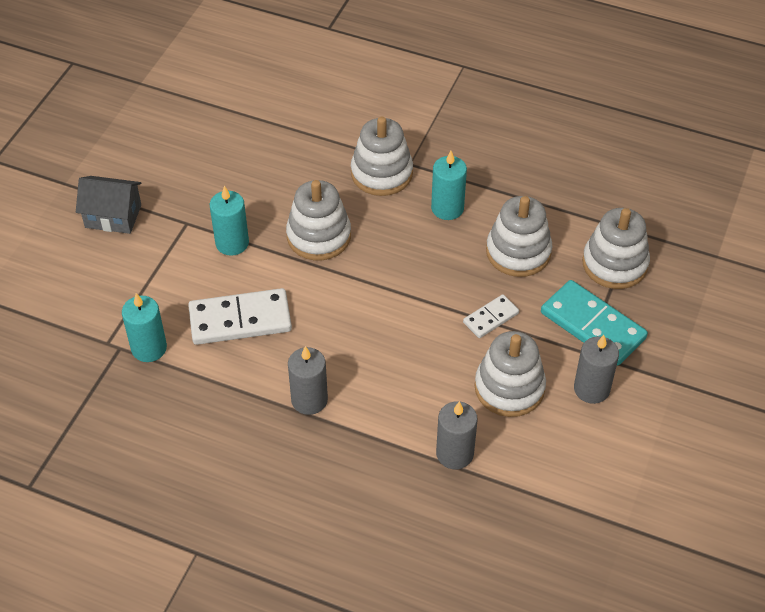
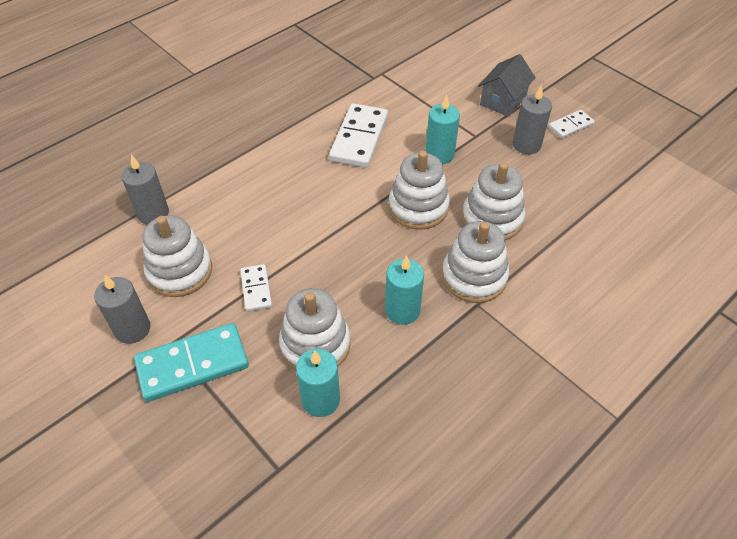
camera: 115 degrees right, 0 degrees up
(134, 153) = (570, 126): none -> white domino
(149, 348) = (364, 90): turquoise candle -> turquoise candle (320, 400)
(309, 400) = (262, 152): grey candle -> grey candle (526, 145)
(614, 264) = (248, 424): white stacking toy -> white stacking toy (492, 219)

